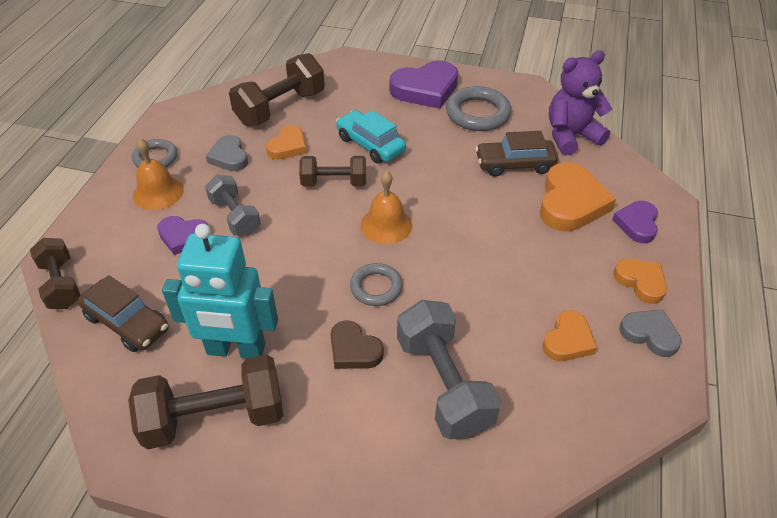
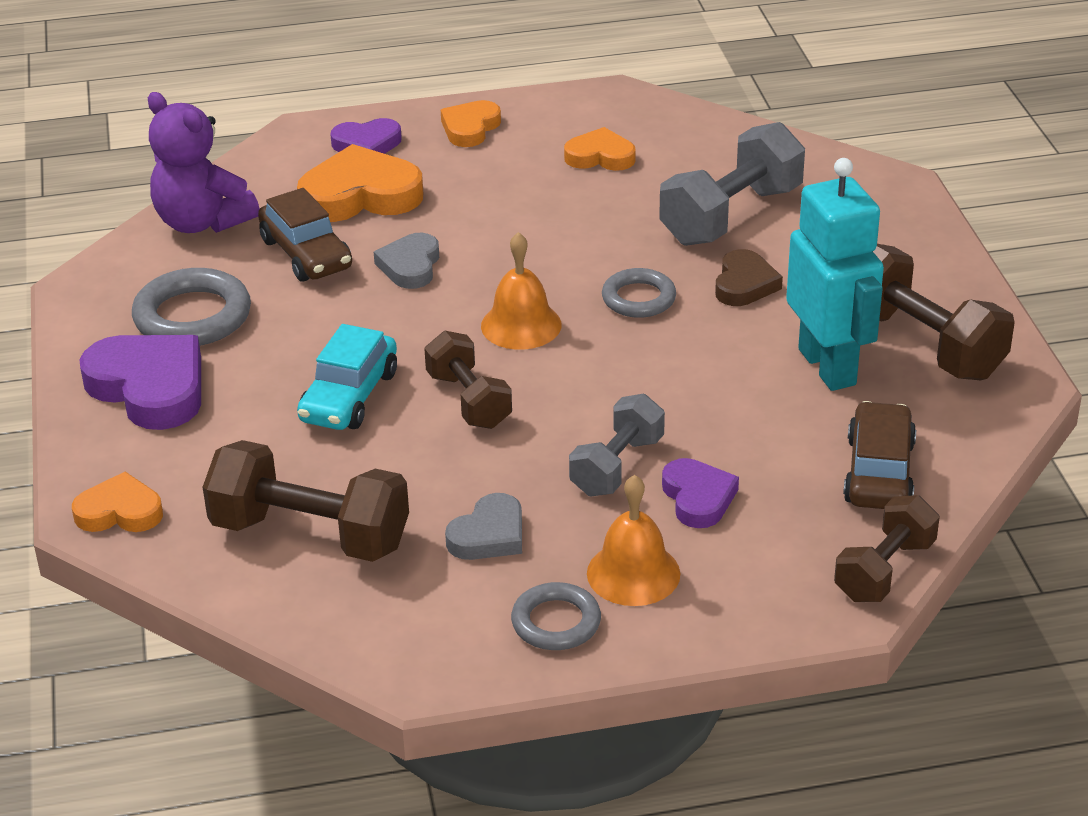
camera: 115 degrees left, 10 degrees down
(288, 146) = (414, 481): orange heart -> orange heart (120, 512)
(649, 334) = (547, 113): grey heart -> grey heart (410, 266)

